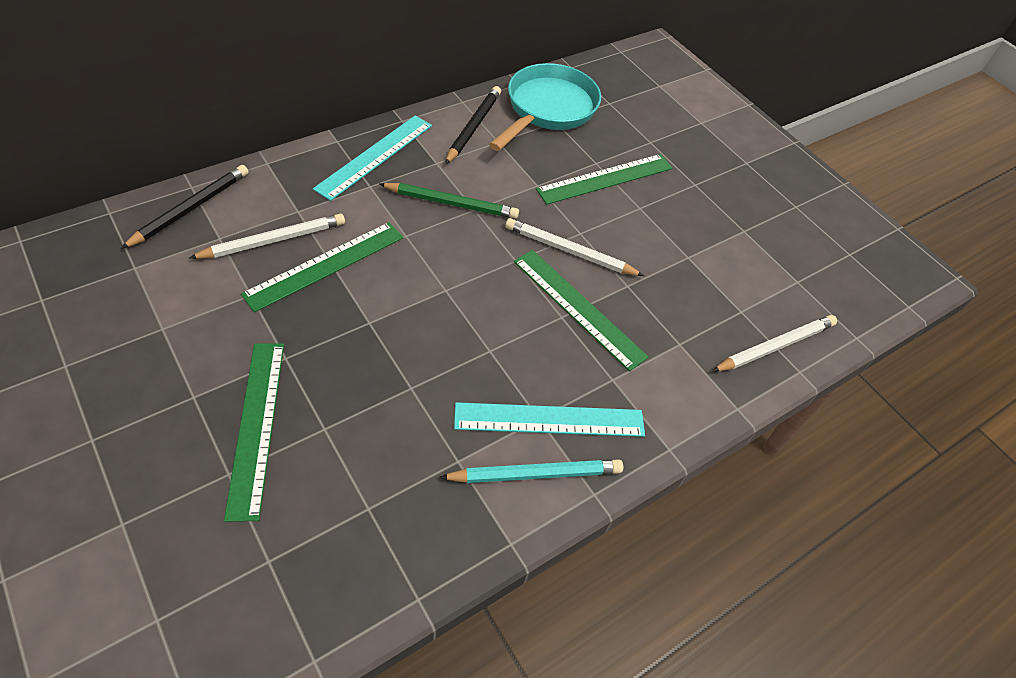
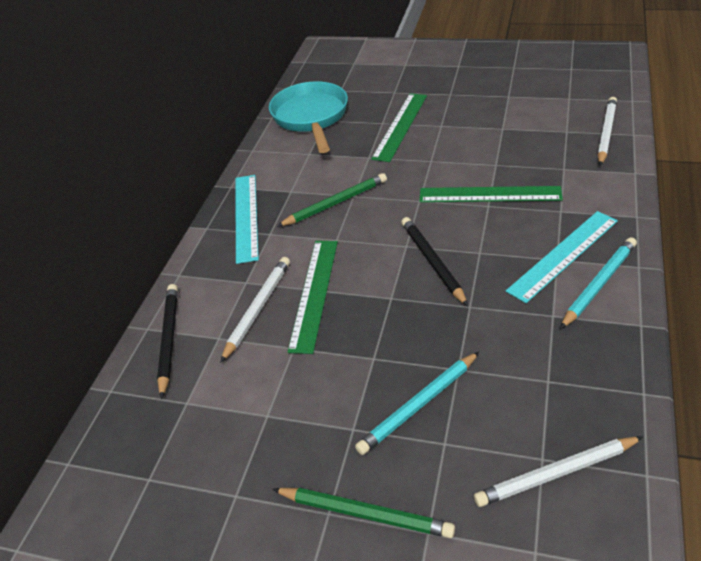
camera: 30 degrees left, 10 degrees down
(108, 466) = (365, 514): none -> green pencil
(256, 426) = (418, 405): green ruler -> turquoise pencil
(474, 127) = (282, 157): black pencil -> black pencil (432, 261)
(569, 251) = (440, 173): white pencil -> white pencil (555, 473)

